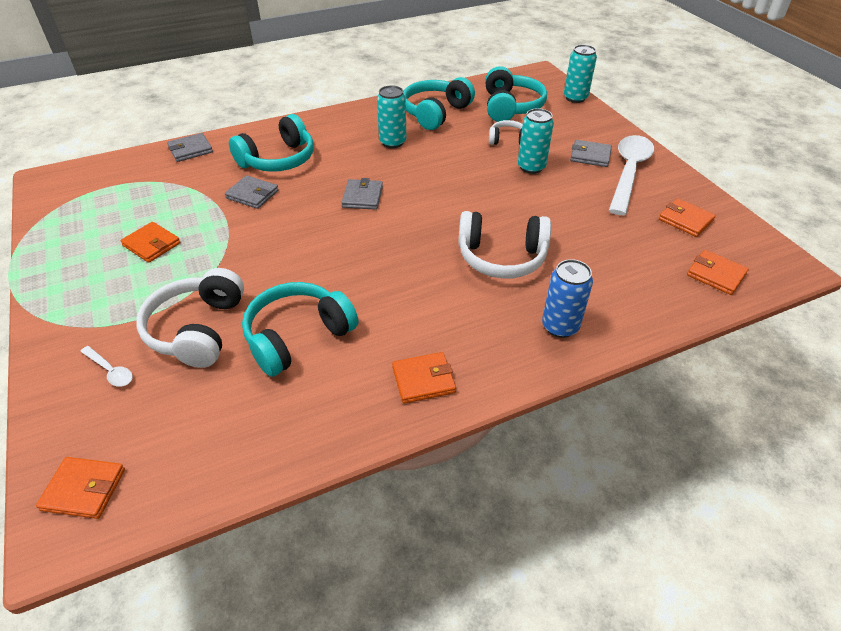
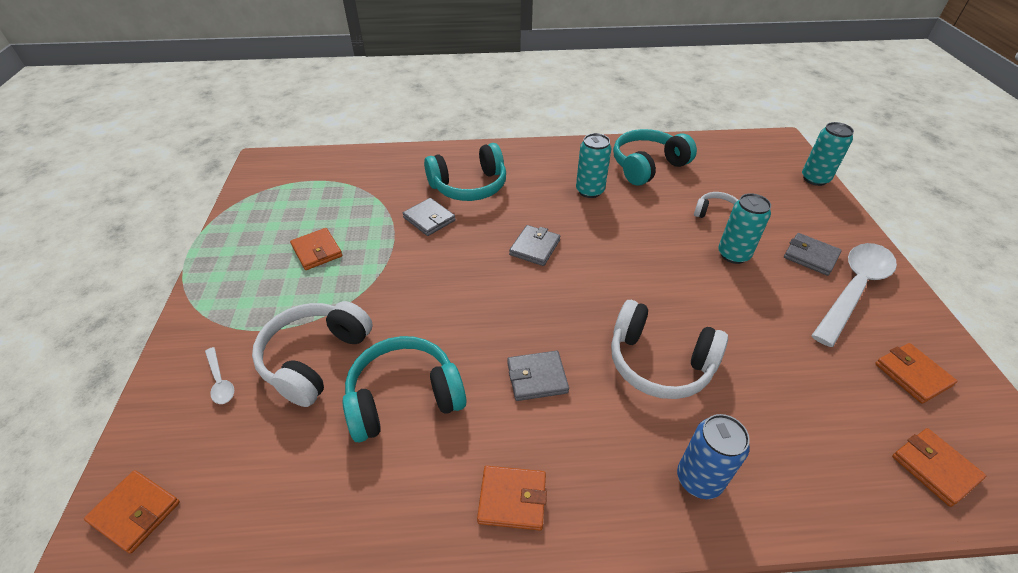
camera: 20 degrees right, 0 degrees up
(190, 150) = (394, 158): grey wallet -> grey wallet (537, 377)
(510, 107) = (734, 175): turquoise headphones -> none

